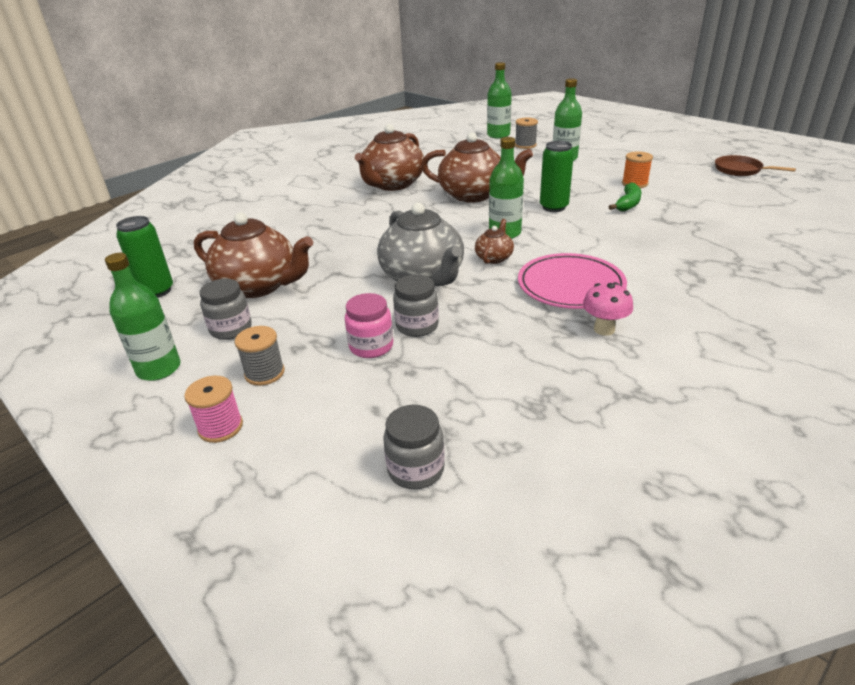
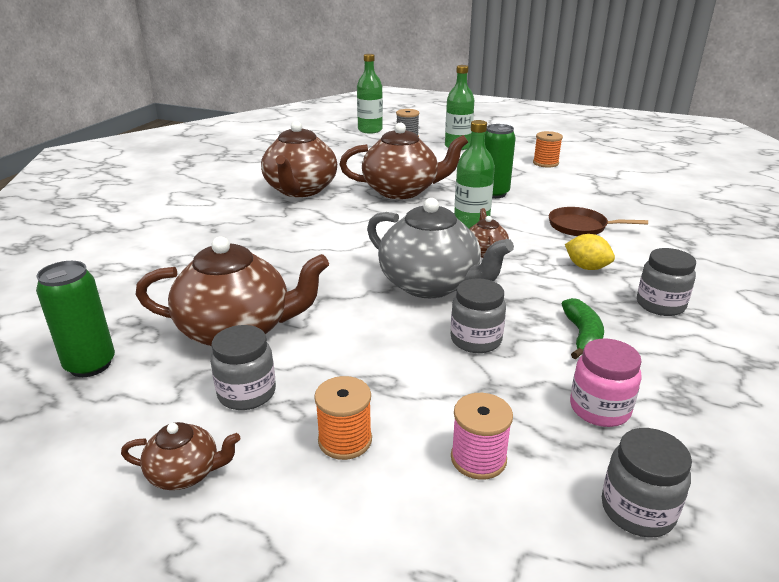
camera: 25 degrees left, 5 degrees down
(159, 369) = (185, 473): green bottle -> brown teapot
(220, 427) = (350, 531): pink spool -> pink spool (478, 458)
(264, 373) = (345, 440): grey spool -> orange spool
(371, 346) = (447, 375): pink jar -> pink jar (599, 409)
(570, 285) = (586, 267): pink plate -> yellow lemon
(604, 329) = (660, 305): pink mushroom -> grey jar
(628, 204) = (558, 182): green banana -> green banana (582, 336)
(740, 170) = (620, 142): brown pan -> brown pan (580, 226)

